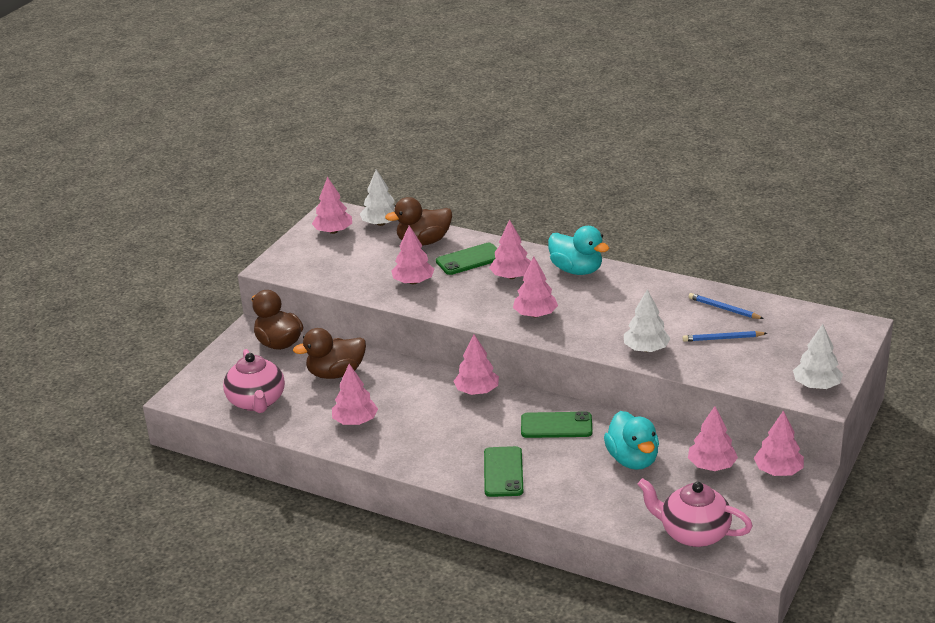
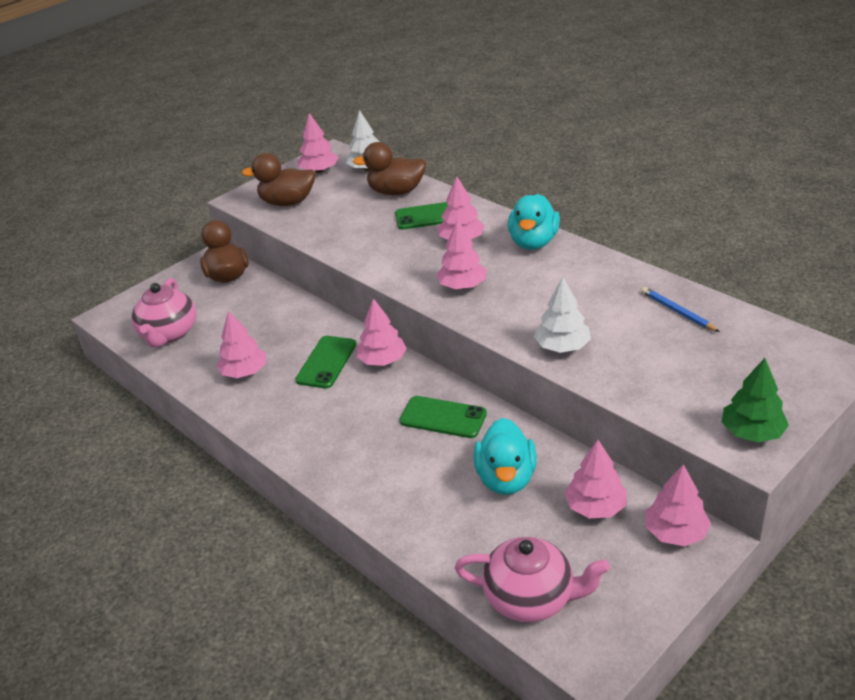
camera: 20 degrees right, 5 degrees up
(336, 373) = (259, 316): brown duck -> brown duck (287, 202)
(413, 282) = (361, 232): pink tree -> none
(503, 472) = (356, 464): green phone -> green phone (326, 362)
(576, 270) = (533, 242): turquoise duck -> turquoise duck turned 45 degrees clockwise
(693, 533) = (530, 598): pink teapot -> pink teapot turned 150 degrees clockwise
(722, 338) = (659, 349): blue pencil -> none
(816, 385) = (752, 432): white tree -> green tree

